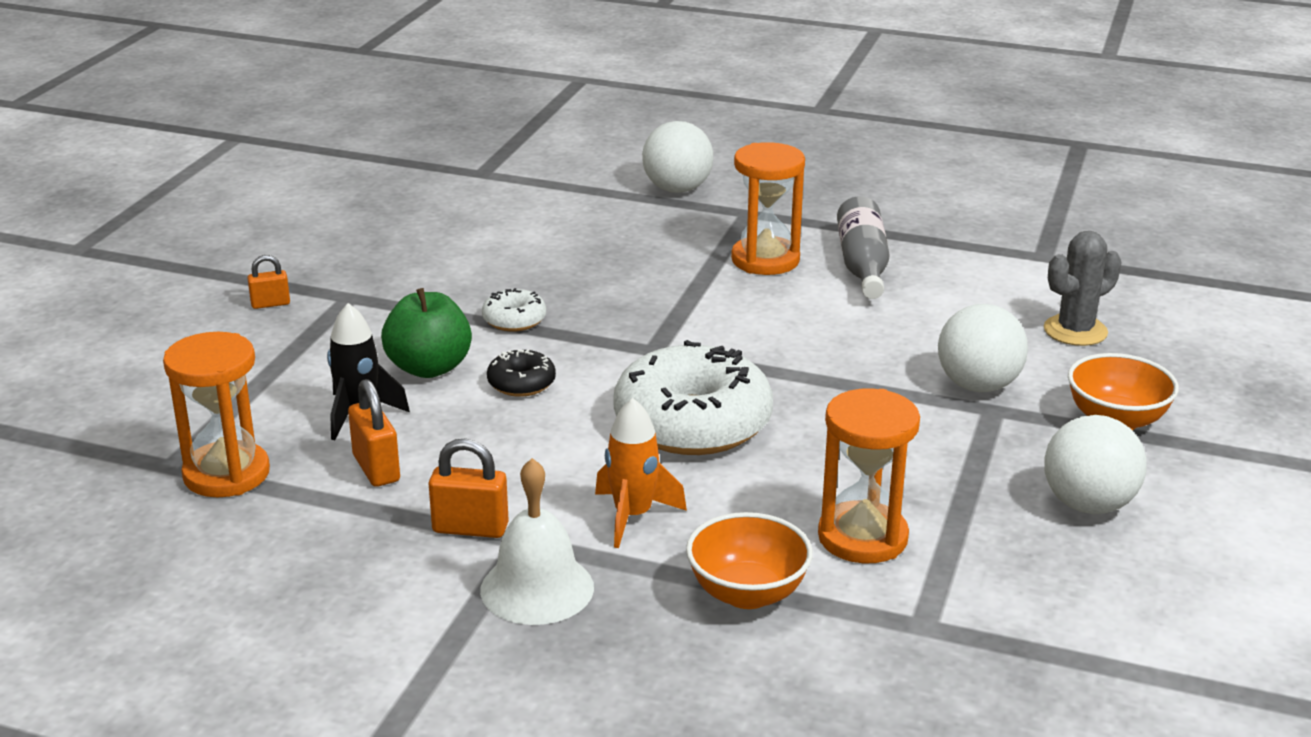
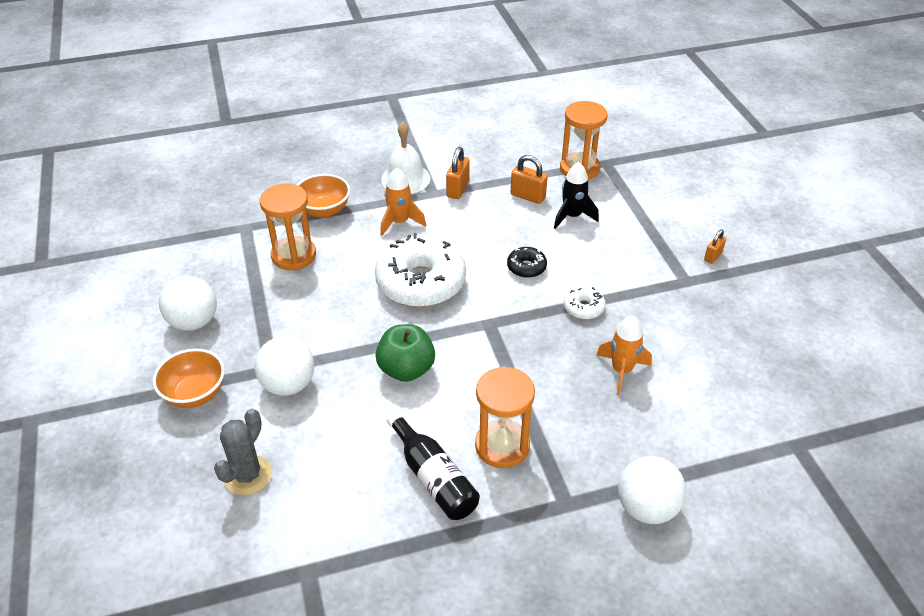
camera: 145 degrees right, 15 degrees up
(429, 368) = (580, 255): green apple -> green apple (406, 369)
(470, 528) = (458, 189): orange padlock -> orange padlock turned 45 degrees counterclockwise
(559, 262) = (621, 371): none -> orange rocket
(862, 265) = (433, 477): grey bottle -> black bottle

